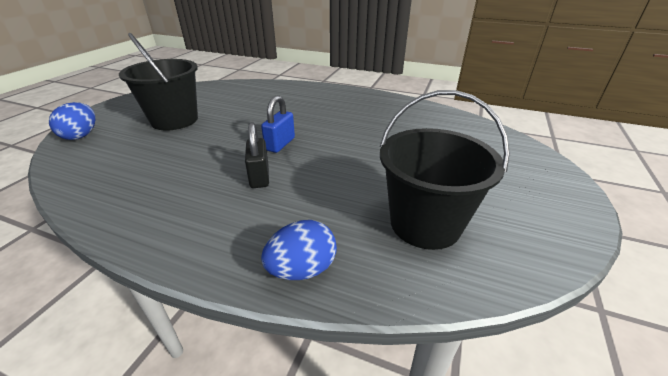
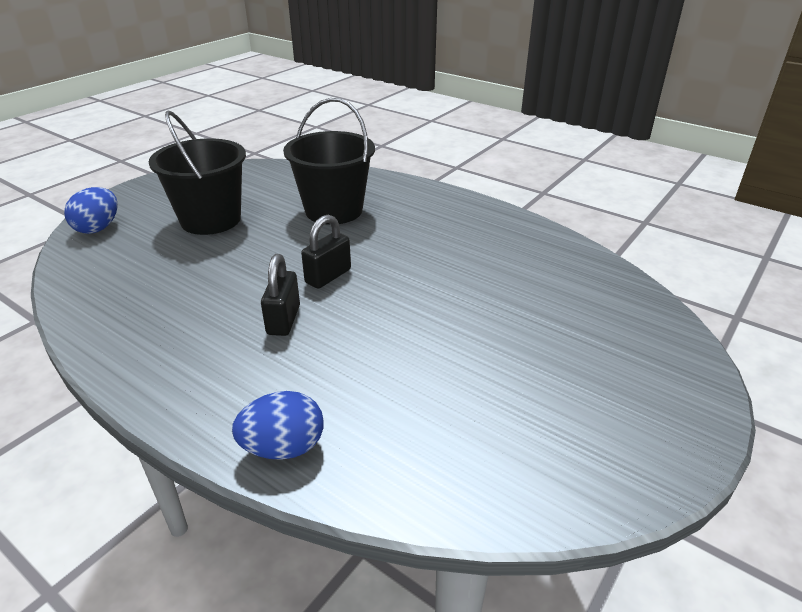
camera: 15 degrees right, 0 degrees up
(280, 144) = (328, 276): blue padlock -> black padlock
(425, 224) = (458, 422): black bucket -> black bucket (334, 210)

